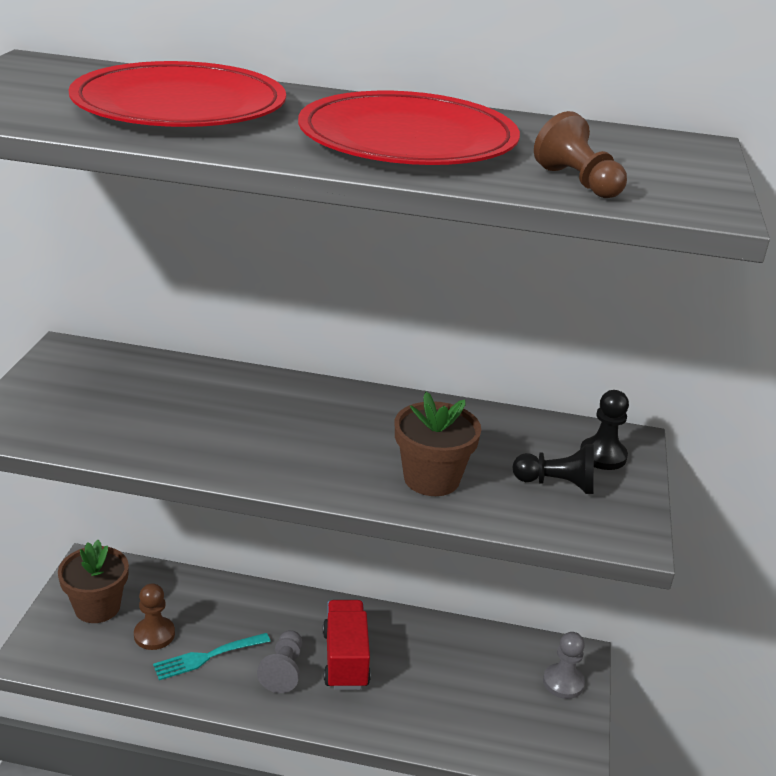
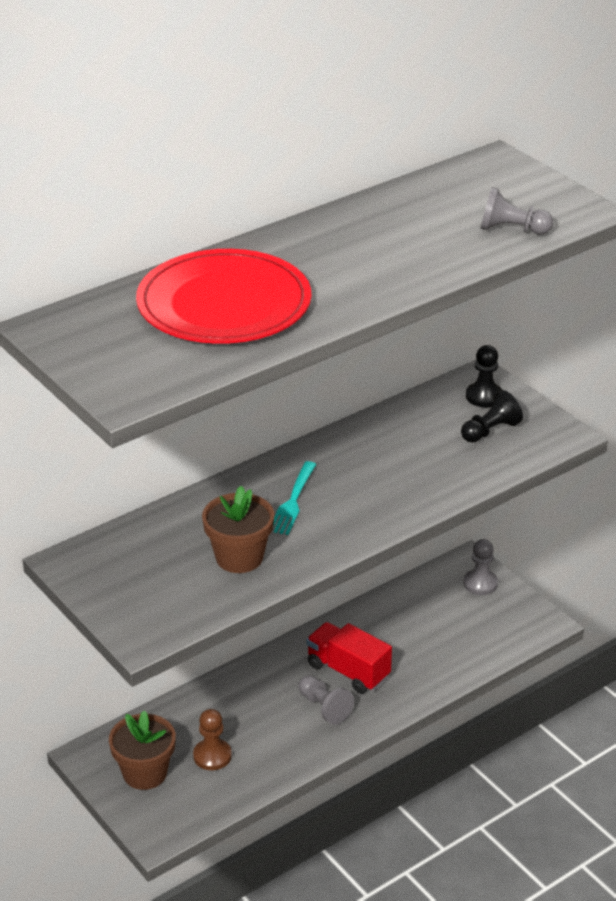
camera: 45 degrees left, 5 degrees up
(208, 656) = (267, 738): turquoise fork -> turquoise fork (293, 501)
(408, 139) = (383, 250): red plate -> none
(431, 479) = (429, 475): brown flower pot -> brown flower pot (239, 557)
(578, 182) = (511, 229): brown pawn -> grey pawn

